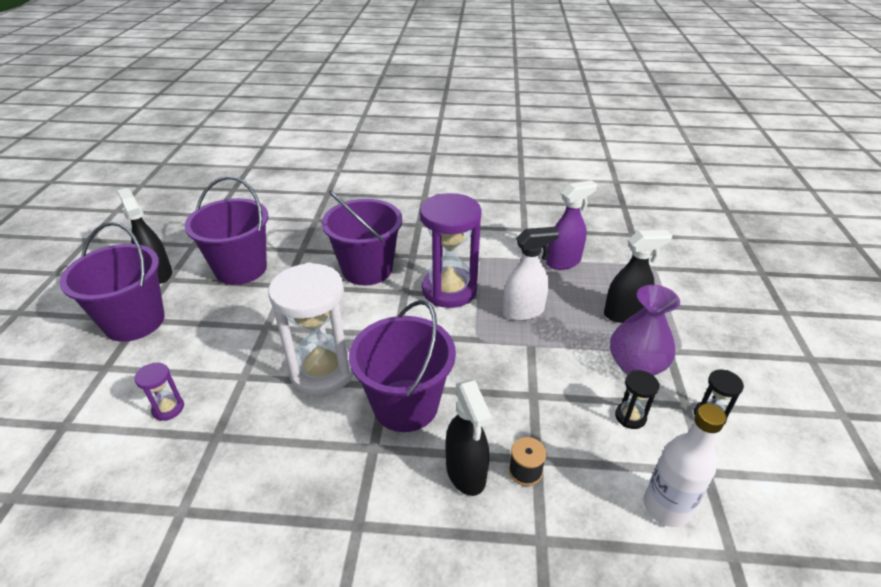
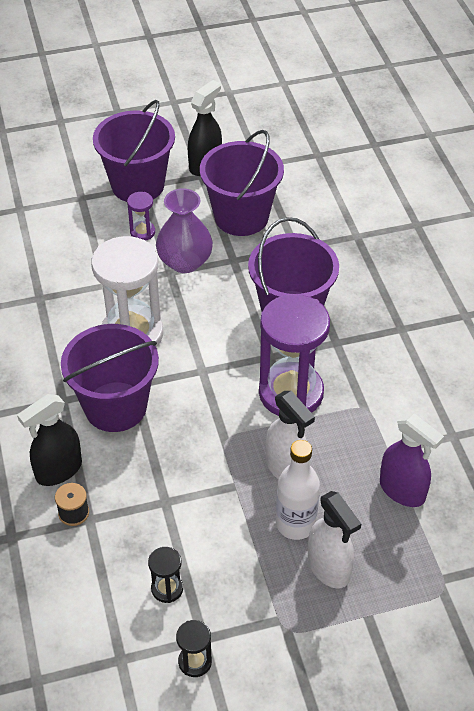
camera: 70 degrees right, 10 degrees up
(168, 408) = (55, 256): purple hourglass -> purple hourglass (142, 232)
(624, 314) = (329, 568): black spray bottle -> white spray bottle
(636, 365) = (243, 587): purple vase -> purple vase (185, 262)
(666, 507) = (69, 626): white bottle -> white bottle (295, 524)

